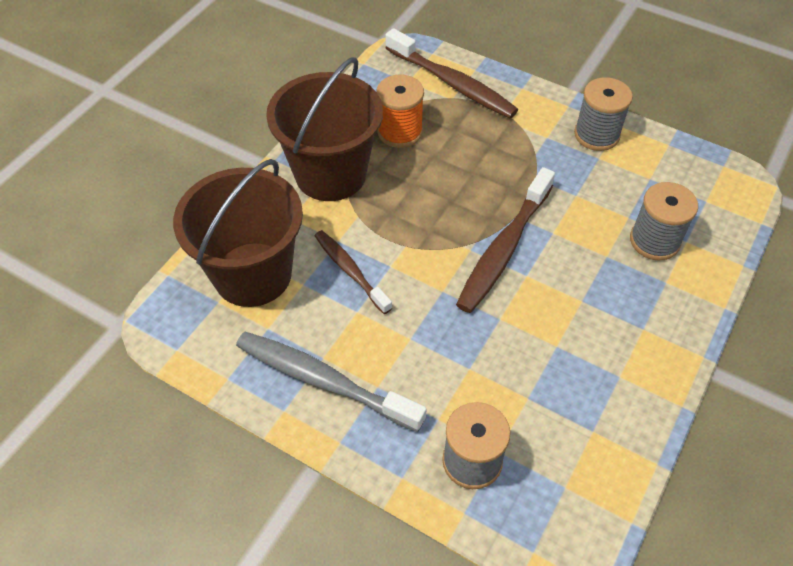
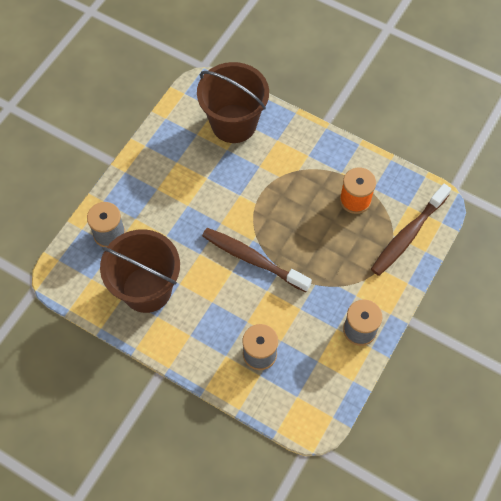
camera: 90 degrees right, 10 degrees up
(323, 380) = (162, 162): grey toothbrush -> none
(330, 174) = (314, 160): brown bucket -> brown bucket (147, 289)
(350, 270) = (236, 173): brown toothbrush -> none

